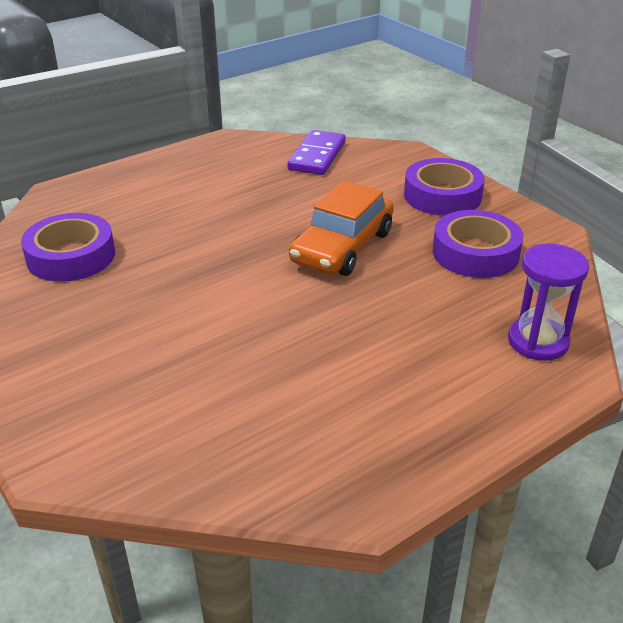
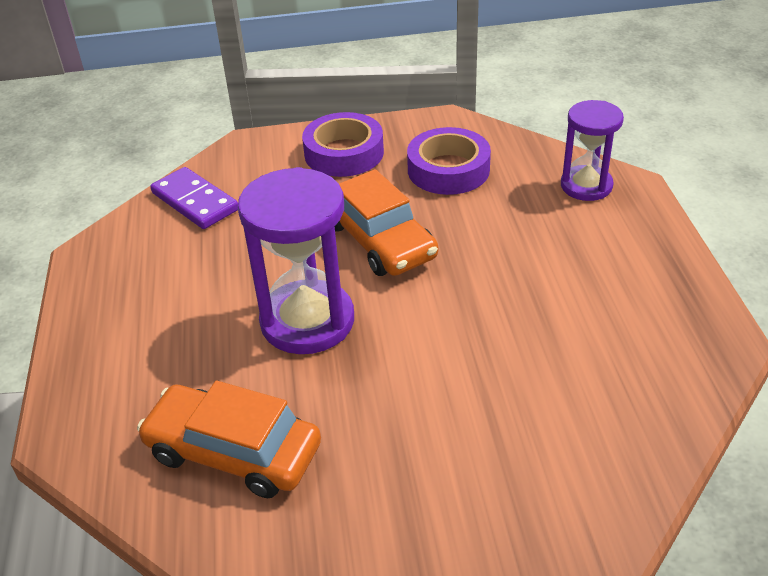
camera: 60 degrees left, 5 degrees up
(71, 256) = (233, 452): purple tape -> orange car
(220, 244) = (307, 321): none -> purple hourglass

